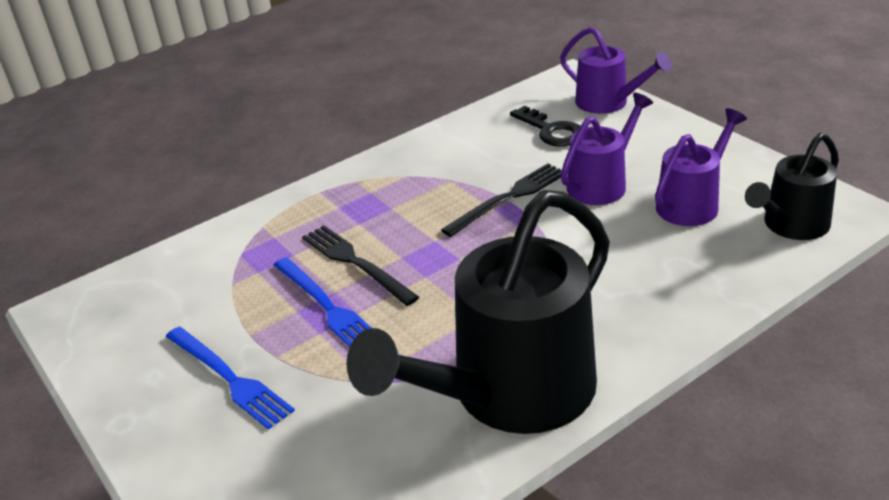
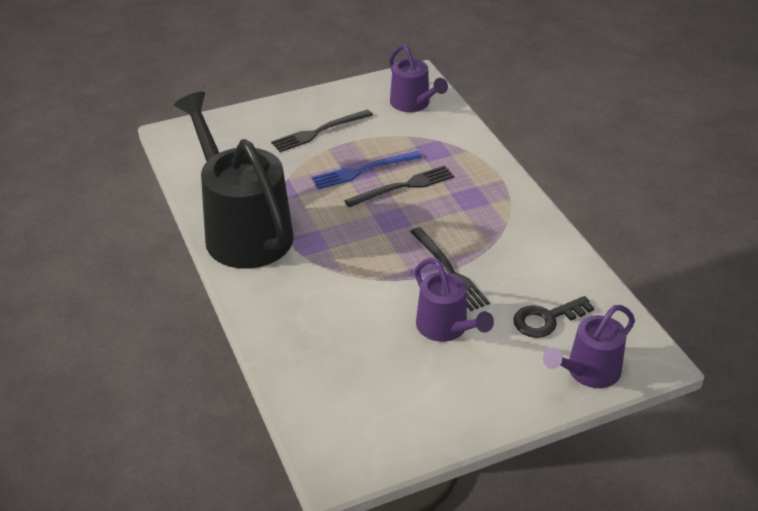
camera: 100 degrees right, 5 degrees up
(229, 378) = (319, 132): blue fork -> black fork
(692, 203) = (392, 373): purple watering can -> purple watering can (413, 104)
(791, 226) = (332, 422): black watering can -> none

